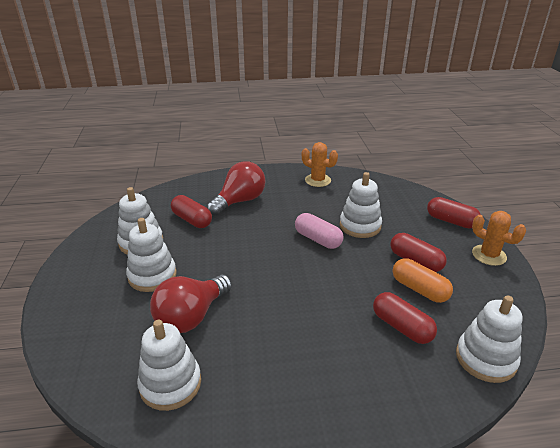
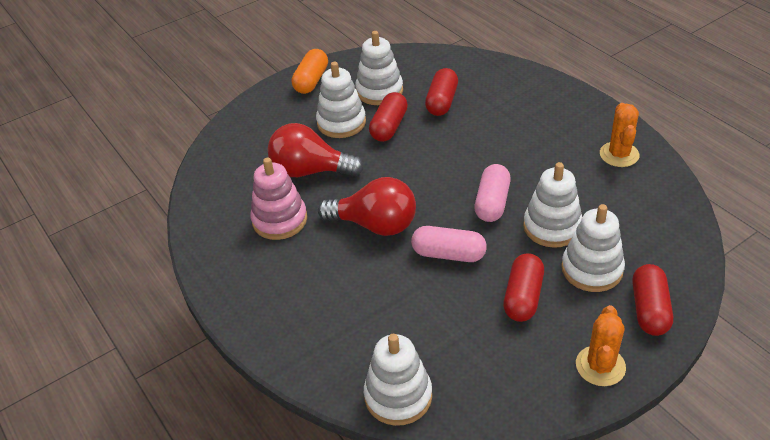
camera: 65 degrees right, 10 degrees up
(170, 384) = (235, 196): white stacking toy -> white stacking toy (592, 269)
(235, 360) = (280, 220): none -> pink stacking toy
(240, 201) = (507, 116): red light bulb -> red light bulb (375, 225)
(353, 277) = (448, 254): none -> pink capsule
(401, 327) = (398, 316): red capsule -> red capsule (389, 127)
(419, 289) = (472, 314): orange capsule -> orange capsule (311, 81)

